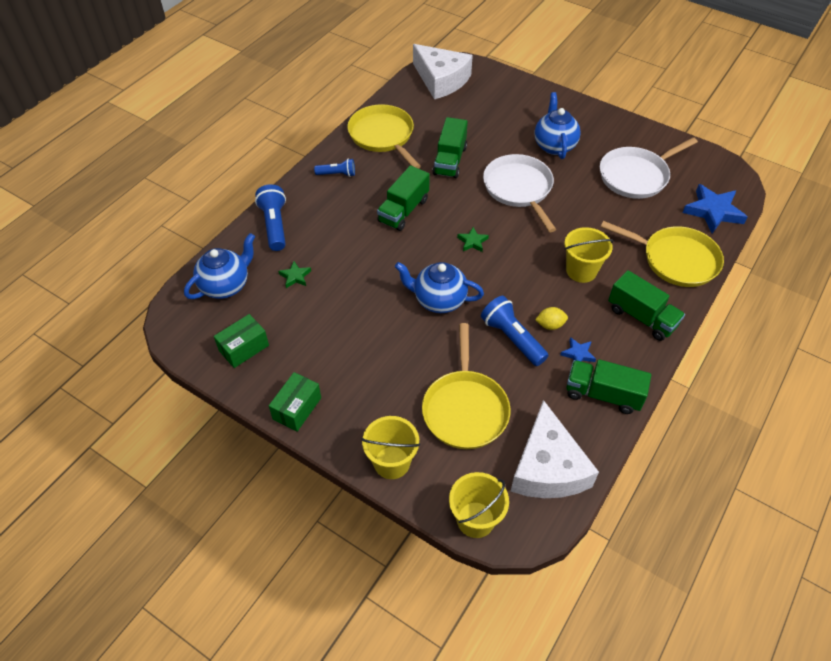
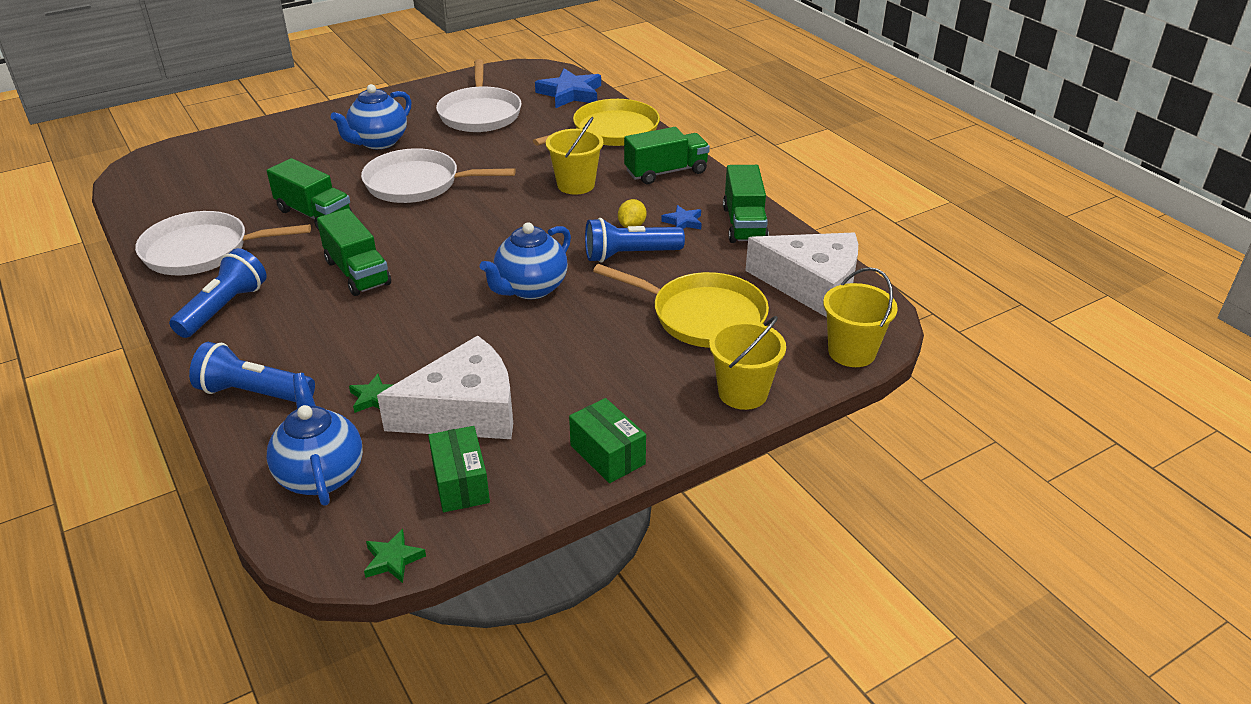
camera: 65 degrees left, 15 degrees down
(337, 174) = (224, 308): blue flashlight -> blue flashlight, size x1.62
(383, 136) = (202, 251): yellow pan -> white pan
(441, 80) = (163, 178): white cheese -> white cheese (465, 411)
(472, 242) = (464, 238): green star -> green star (393, 559)
(554, 145) = (378, 142): blue teapot -> blue teapot turned 75 degrees counterclockwise
(603, 394) = (744, 224): green truck -> green truck turned 45 degrees counterclockwise

